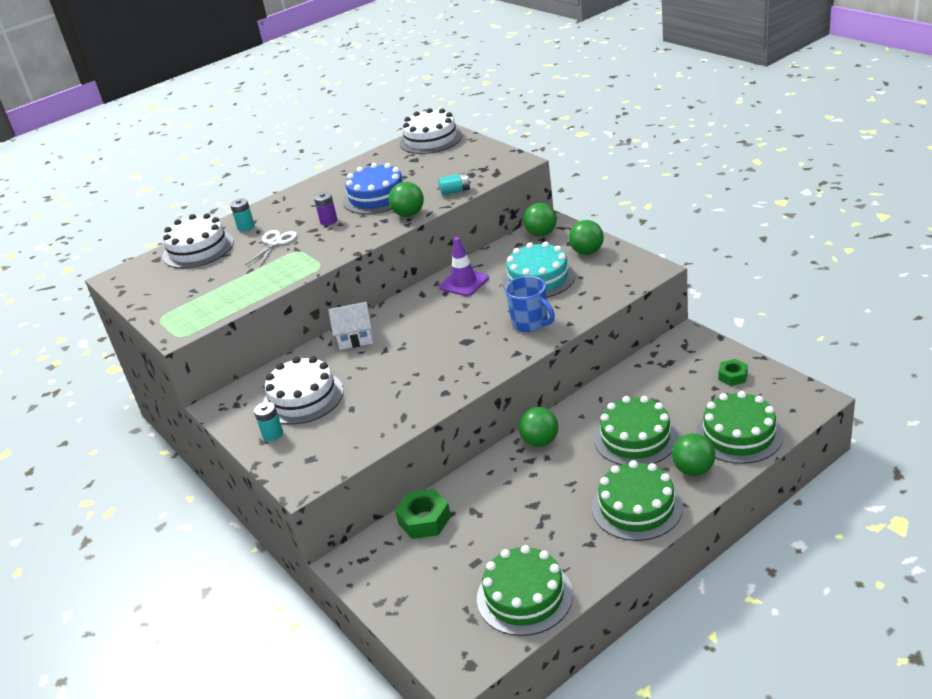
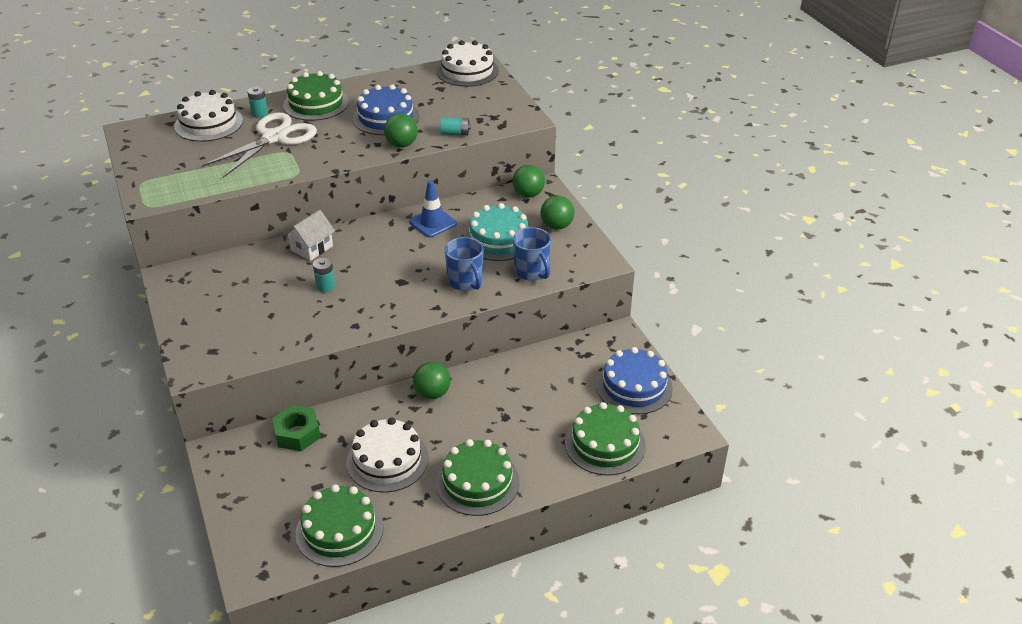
camera: 10 degrees right, 5 degrees up
(273, 434) = (195, 317): turquoise battery -> turquoise battery (325, 286)
(275, 243) = (274, 138): white scissors -> white scissors, size x1.89
(303, 397) = (238, 291): white cake -> white cake (387, 460)
(328, 221) = (331, 129): purple battery -> none
(355, 338) = (311, 248): white house -> white house turned 60 degrees counterclockwise
(464, 283) = (432, 223): purple traffic cone -> blue traffic cone
(590, 296) = (532, 272): none -> blue mug
(635, 438) = (514, 417): green cake -> green cake (316, 103)
(693, 469) = (546, 464): green ball -> none
(732, 376) = (634, 386): green nut -> blue cake

